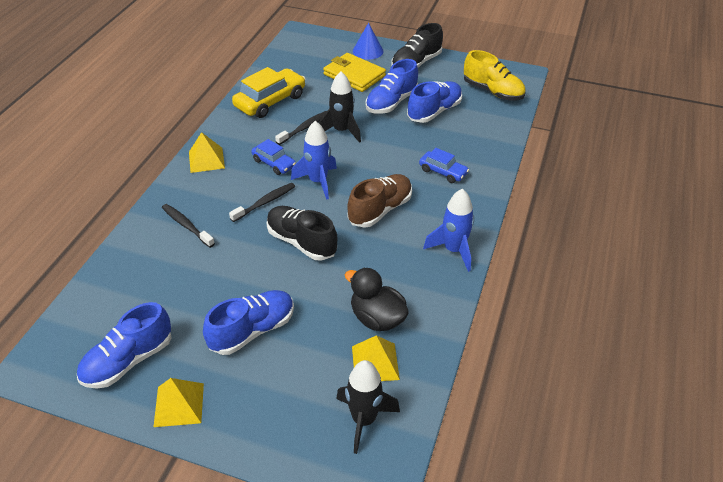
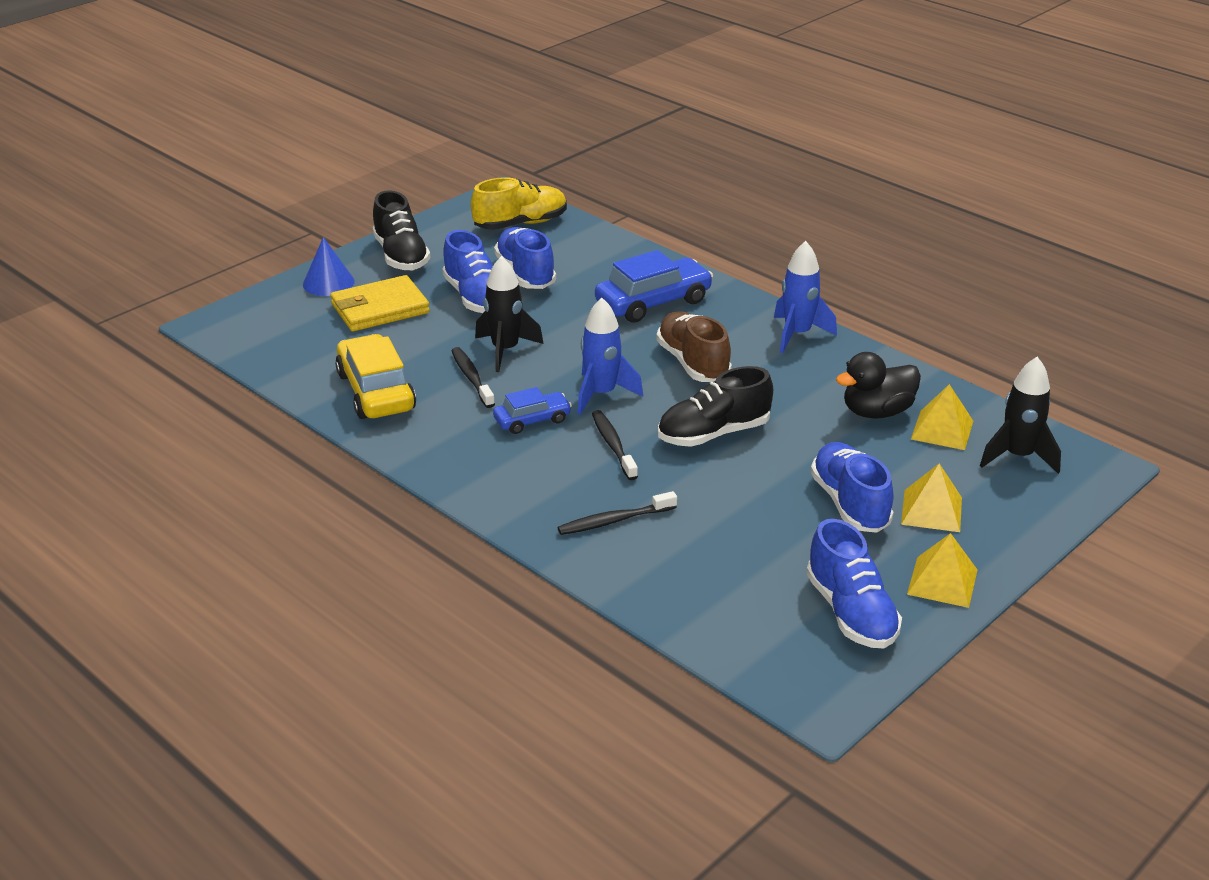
camera: 65 degrees left, 10 degrees down
(206, 160) = (473, 476): yellow pyramid -> yellow pyramid (931, 510)
(443, 172) = (653, 302): blue car -> blue car, size x1.73

